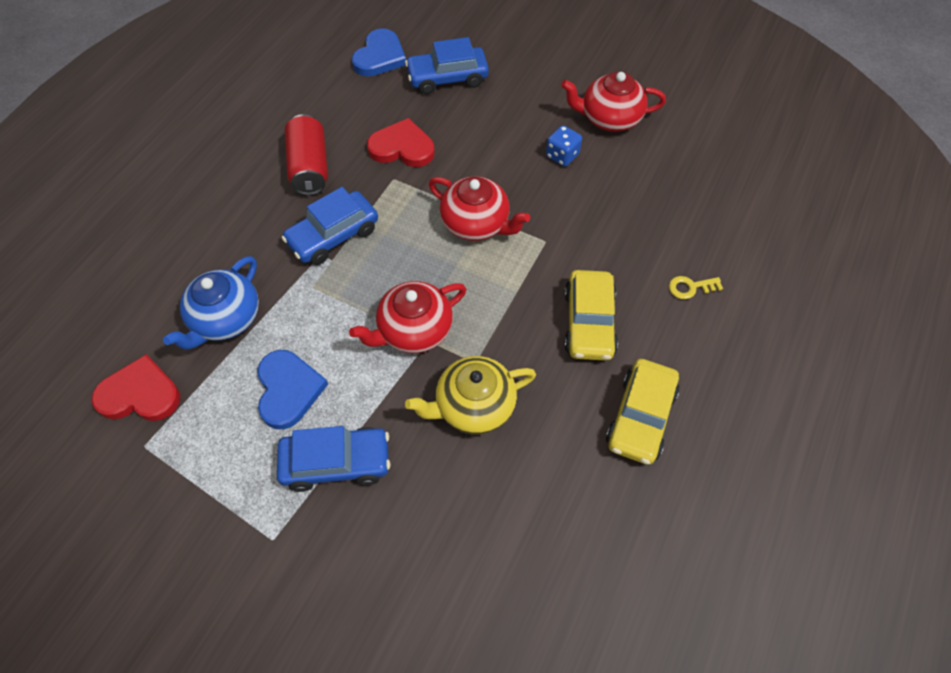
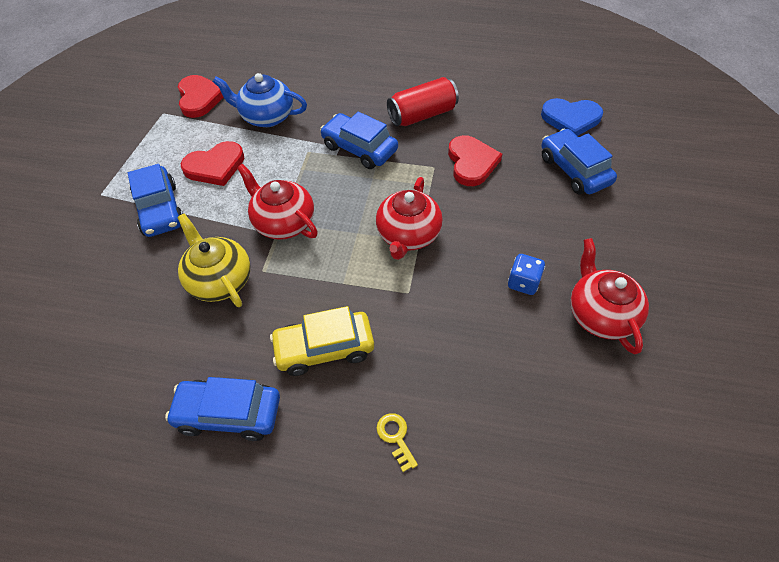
camera: 75 degrees right, 5 degrees down
(288, 390) = (215, 166): blue heart -> red heart
(640, 417) = (228, 414): yellow car -> blue car

